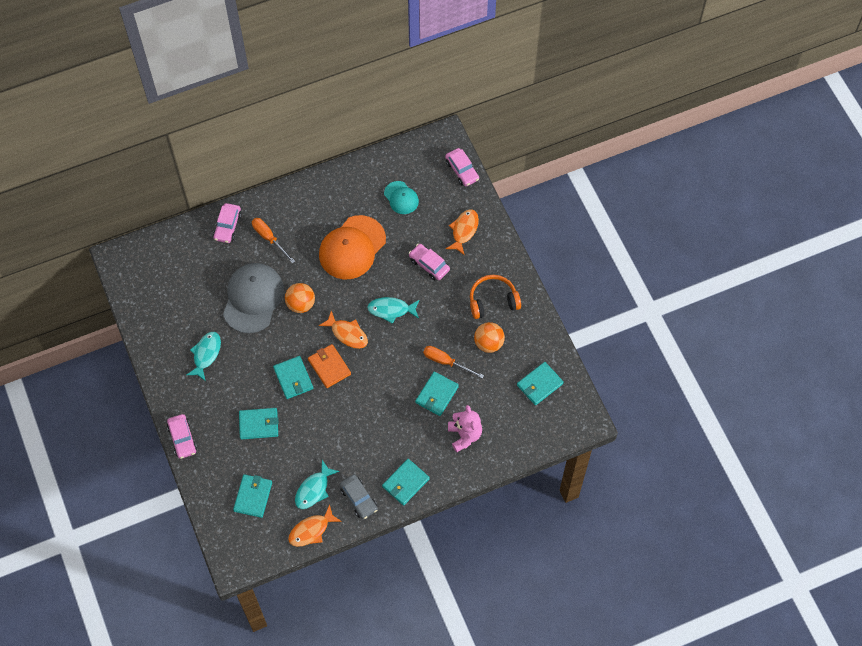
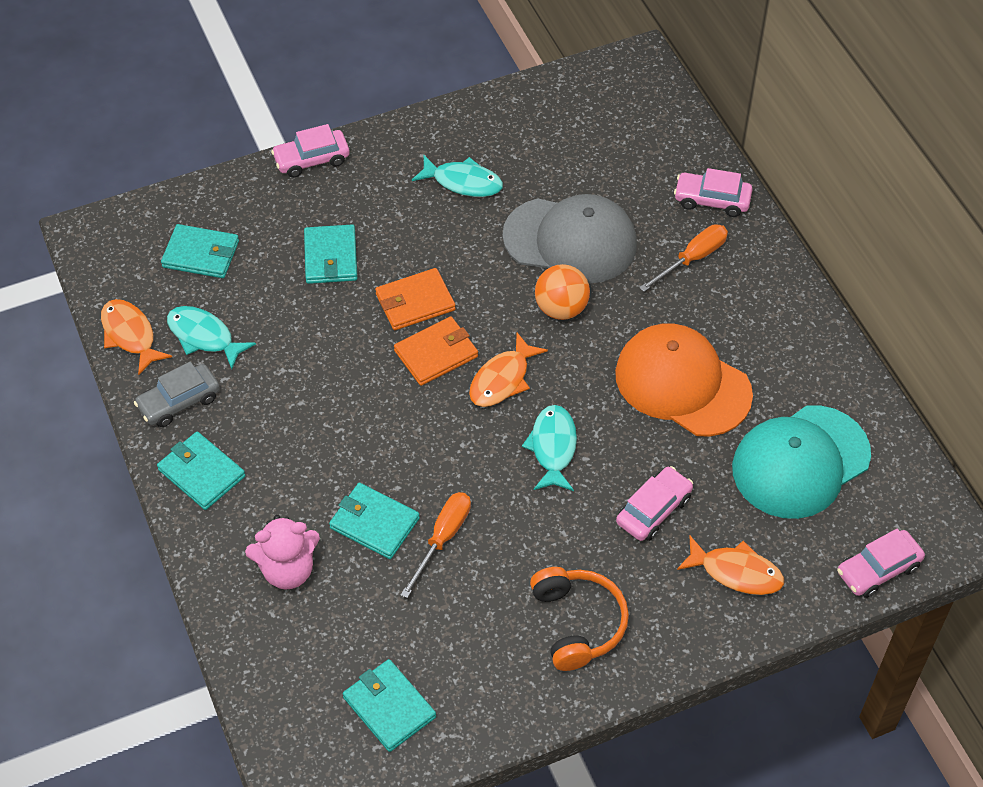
camera: 90 degrees right, 10 degrees down
(293, 378) = (415, 302): turquoise wallet -> orange wallet
(401, 198) = (800, 462): turquoise cap -> turquoise cap, size x1.88
(488, 343) = (482, 614): orange ball -> none

